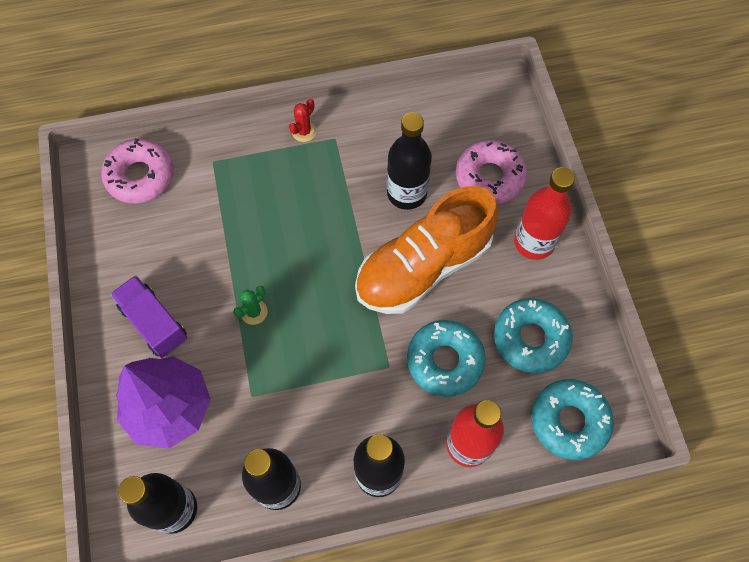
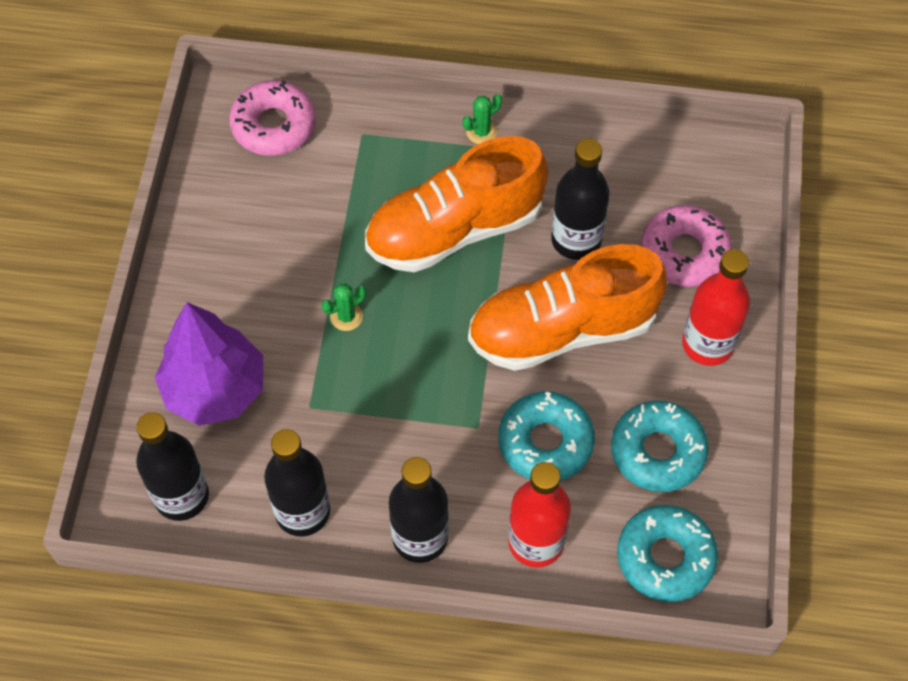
camera: 20 degrees right, 5 degrees down
(154, 323) = (231, 292): purple truck -> none
(304, 131) = (481, 132): red cactus -> green cactus
(312, 215) = (454, 230): none -> orange shoe

